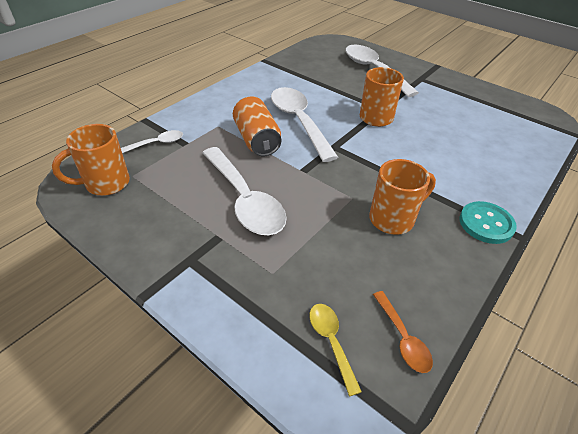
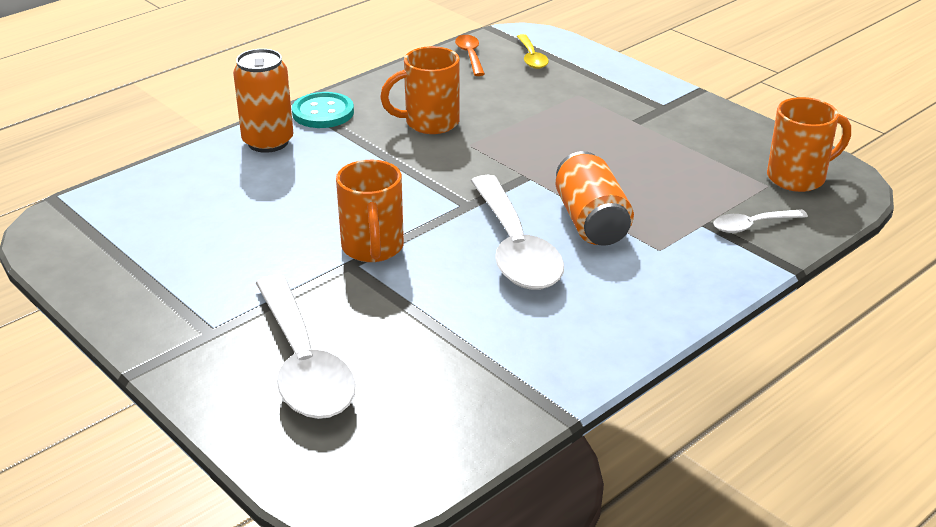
camera: 170 degrees left, 10 degrees down
(245, 200) = (608, 150): white spoon -> none
(499, 188) = (268, 142): none -> orange can

